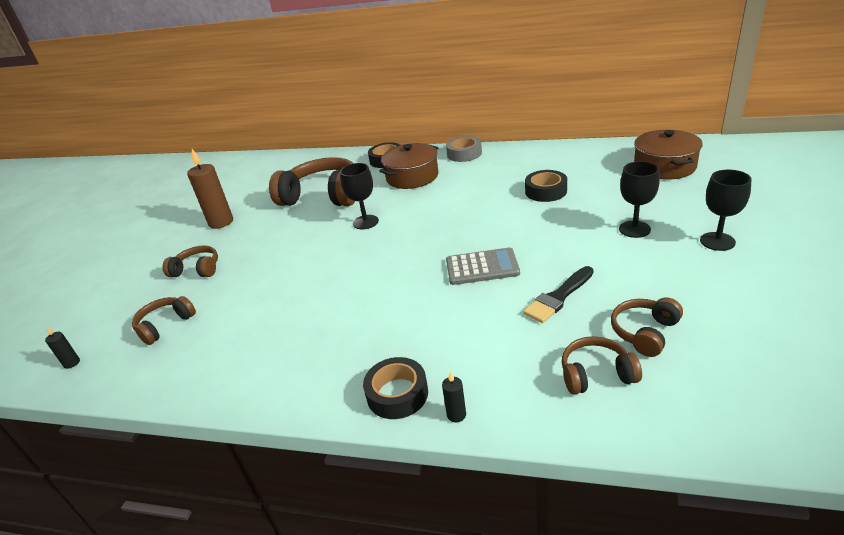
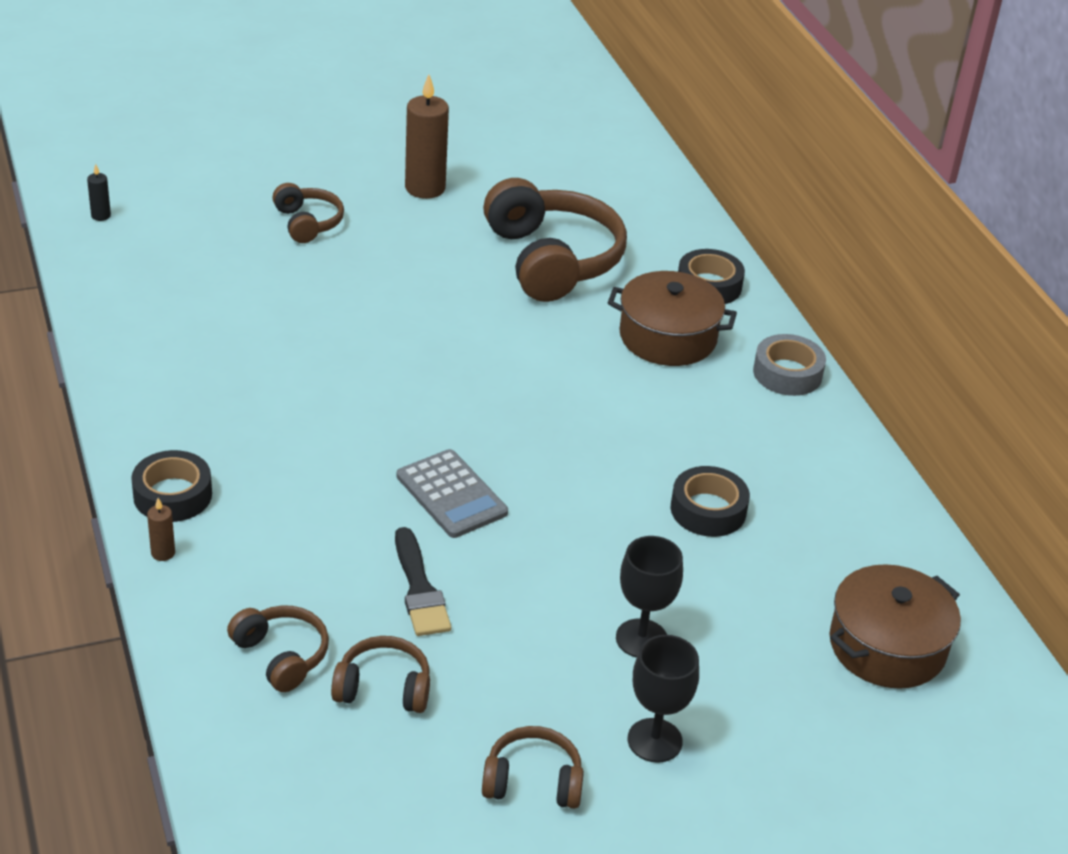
camera: 50 degrees right, 5 degrees up
(165, 325) = (192, 253): brown headphones -> brown headphones (533, 781)
(365, 222) = (504, 335): black goblet -> none
(456, 415) = (163, 553): black candle -> brown candle
(558, 297) = (419, 589): black brush -> black brush turned 120 degrees counterclockwise

